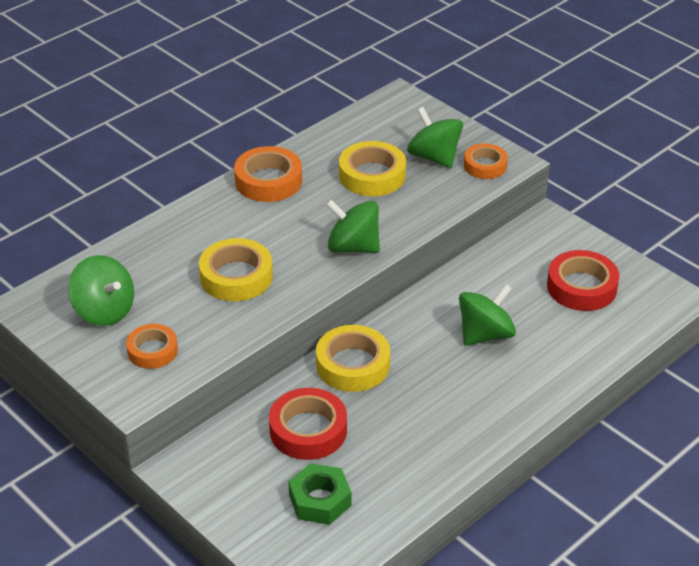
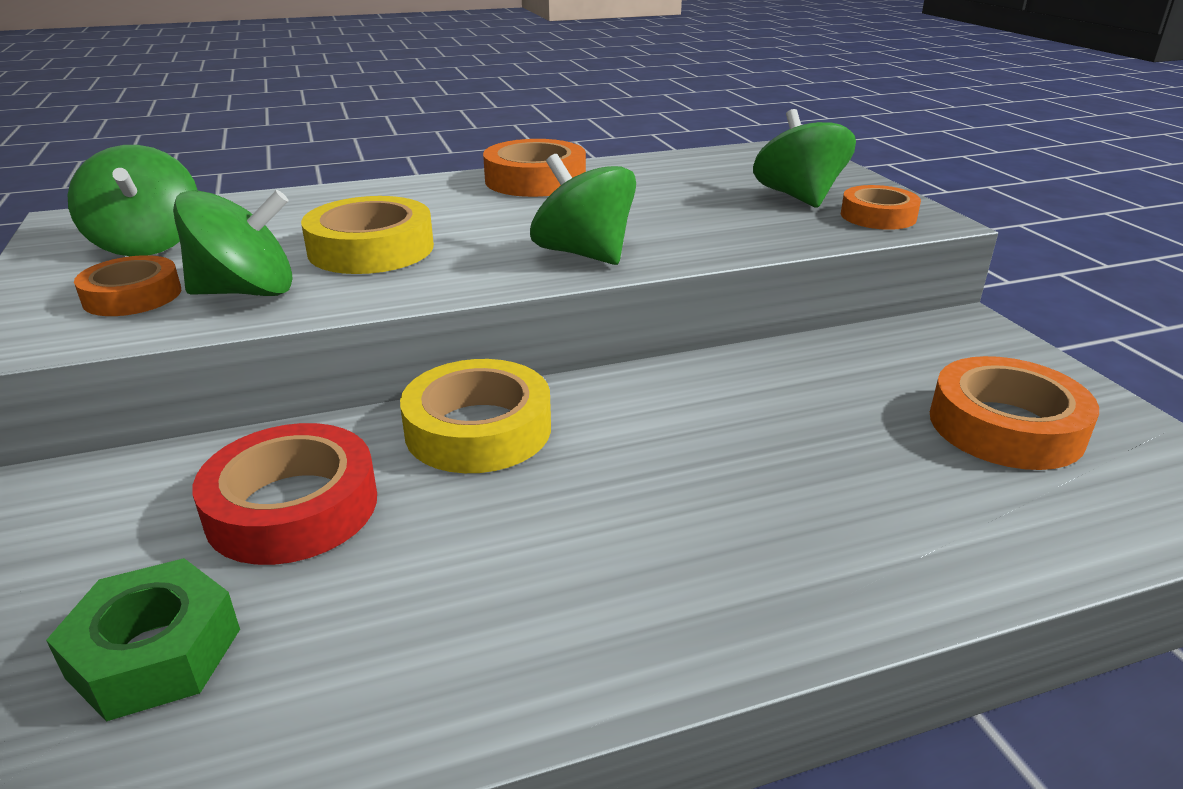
camera: 25 degrees right, 10 degrees down
(372, 175) = (687, 197): yellow tape -> none
(485, 334) = (762, 449): green spinning top -> green spinning top (246, 292)
(581, 287) = (1005, 426): red tape -> orange tape

